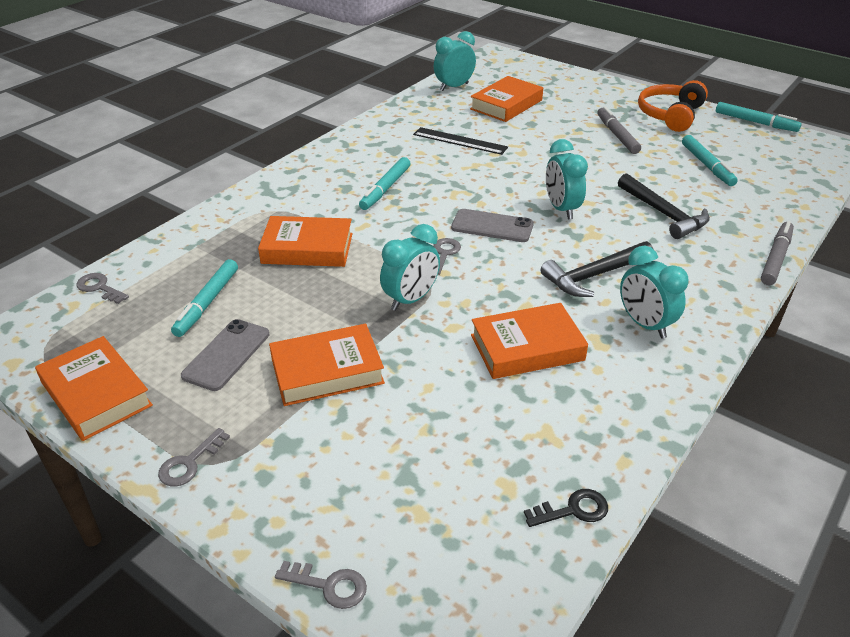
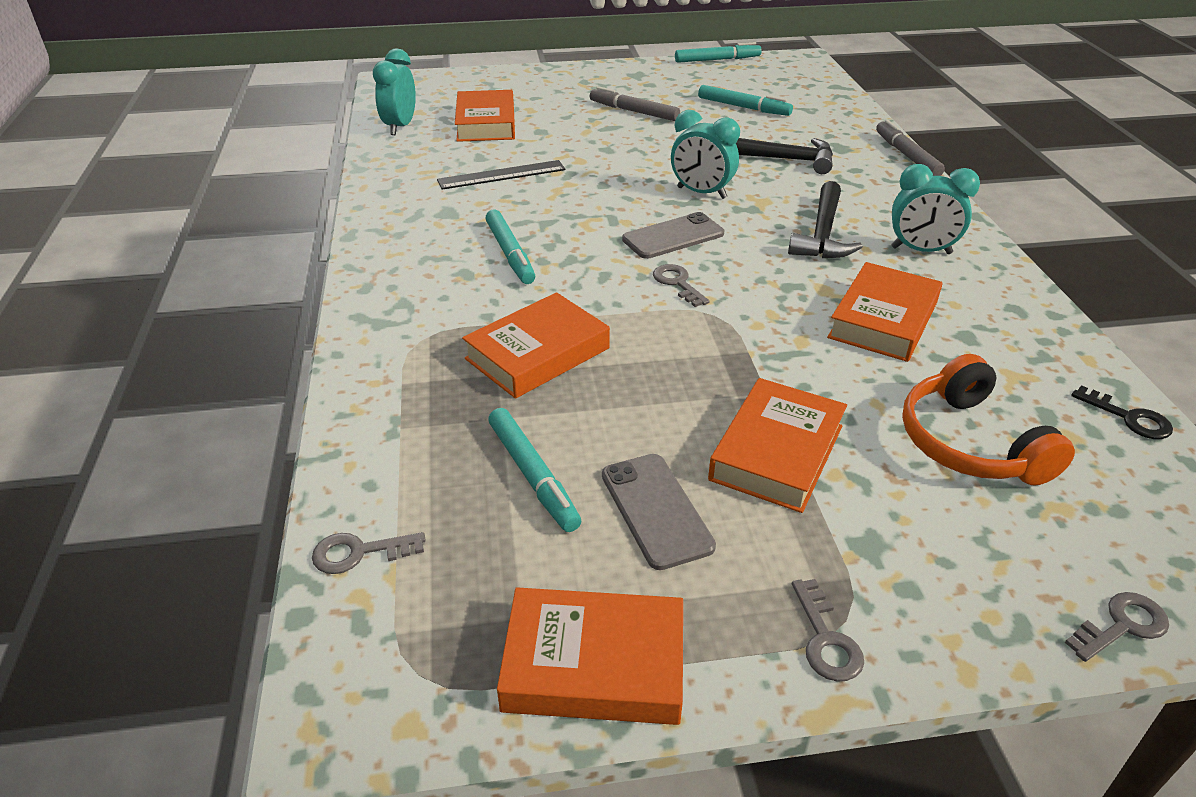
camera: 45 degrees left, 0 degrees up
(411, 299) = (725, 340): turquoise clock -> none
(573, 510) = (1129, 418): black key -> black key turned 105 degrees clockwise
(670, 115) = (645, 78): orange headphones -> orange headphones (970, 443)

